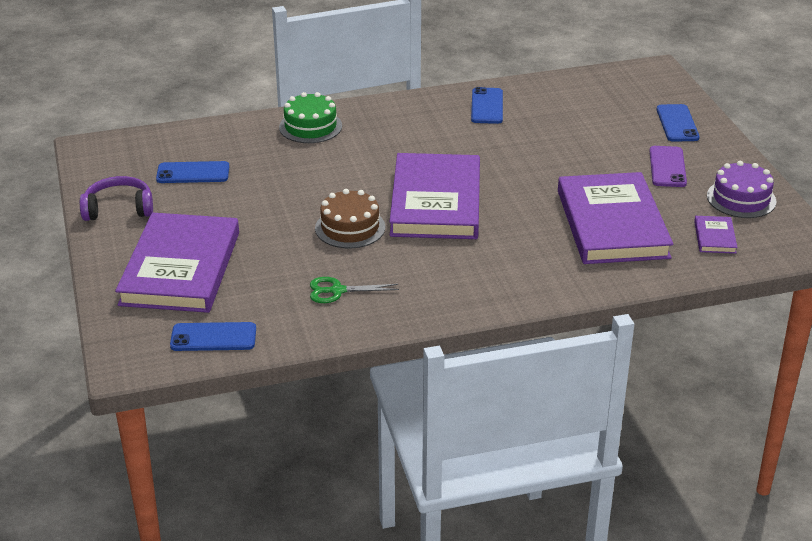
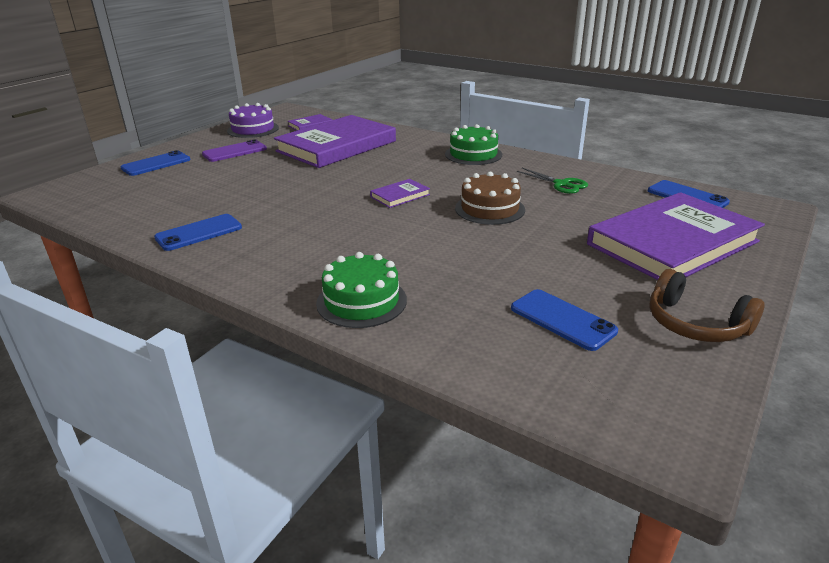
camera: 130 degrees left, 5 degrees down
(118, 209) = (695, 324): purple headphones -> brown headphones
(435, 202) = (400, 196): purple book -> purple book, size x0.41
(477, 288) = (473, 154): none -> green cake

